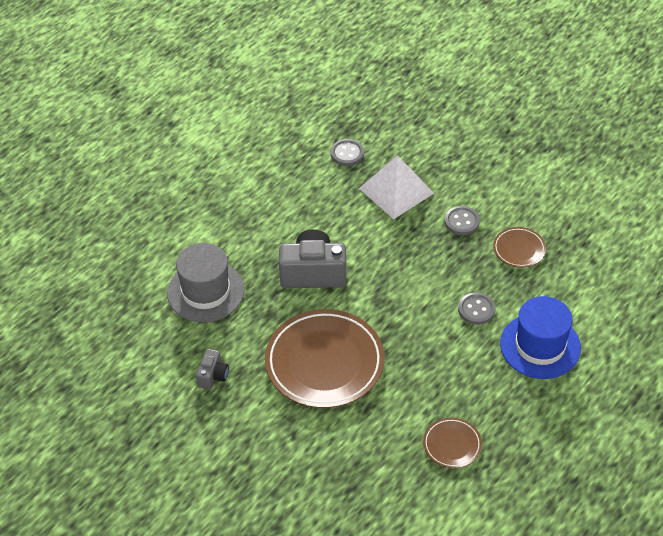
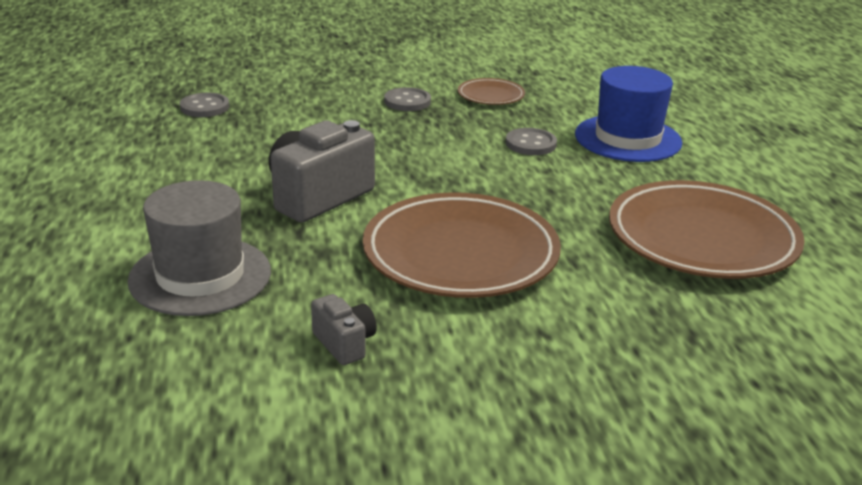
camera: 50 degrees left, 20 degrees down
(396, 190) = (304, 109): white pyramid -> none
(452, 445) = (702, 238): brown plate -> brown plate, size x2.14

